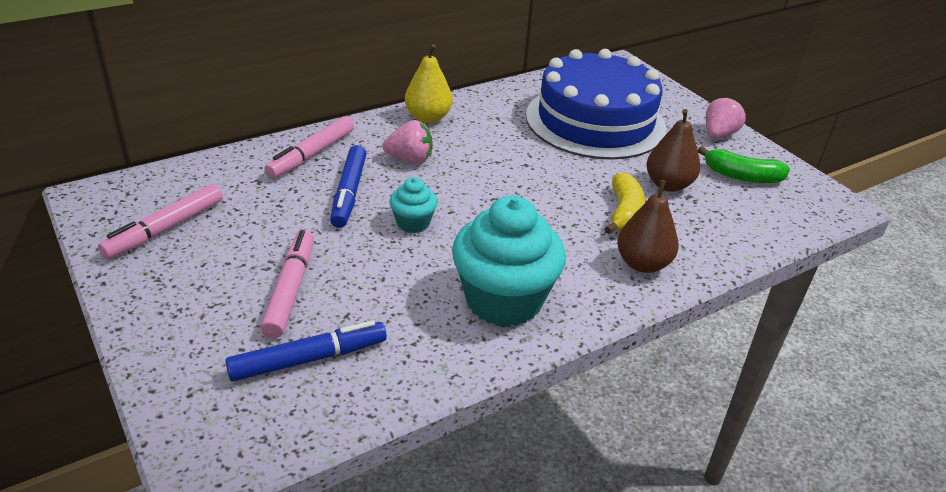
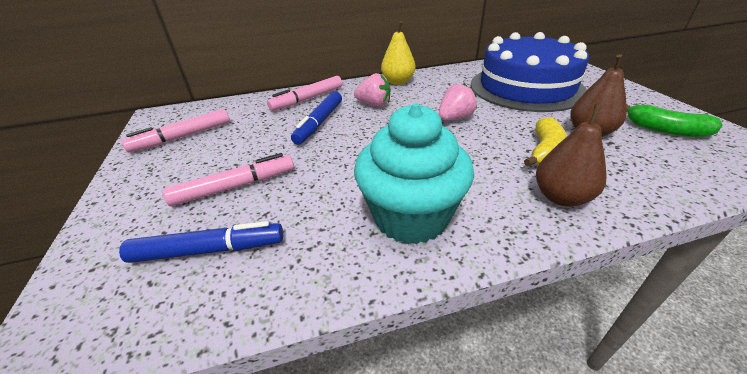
camera: 20 degrees right, 0 degrees up
(290, 289) = (235, 187): pink marker -> pink marker turned 45 degrees clockwise
(413, 223) = (357, 146): turquoise cupcake -> none
(719, 134) = (637, 99): pink strawberry -> pink strawberry (454, 118)

